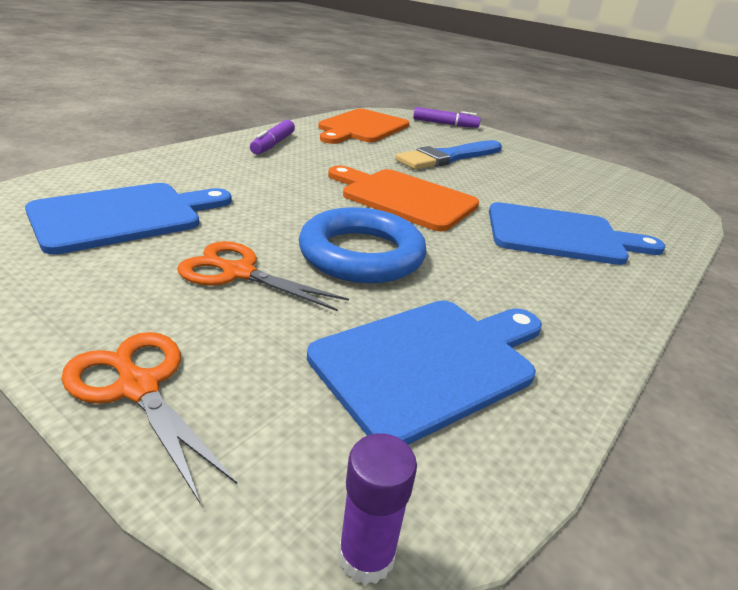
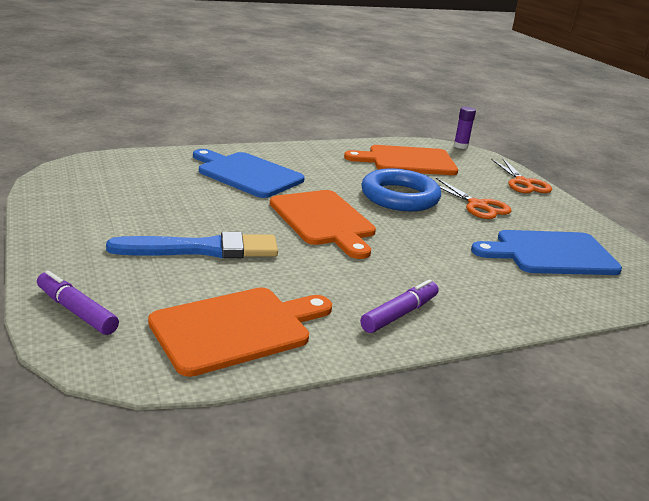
camera: 150 degrees left, 5 degrees down
(430, 362) = (407, 161): blue cutting board -> orange cutting board

